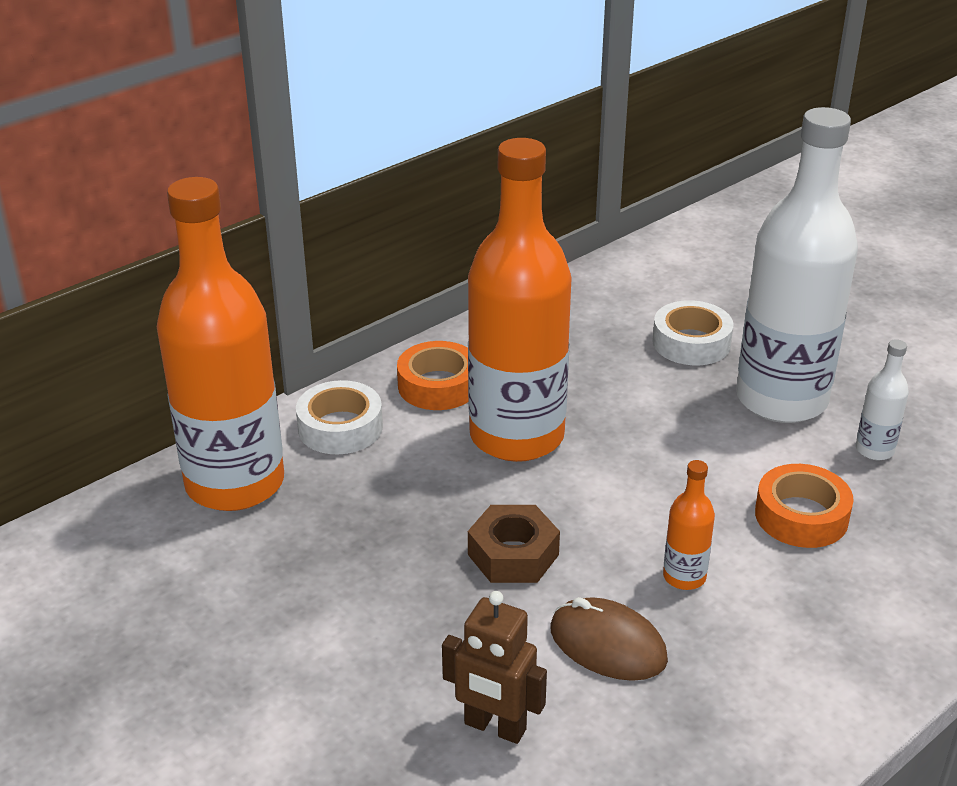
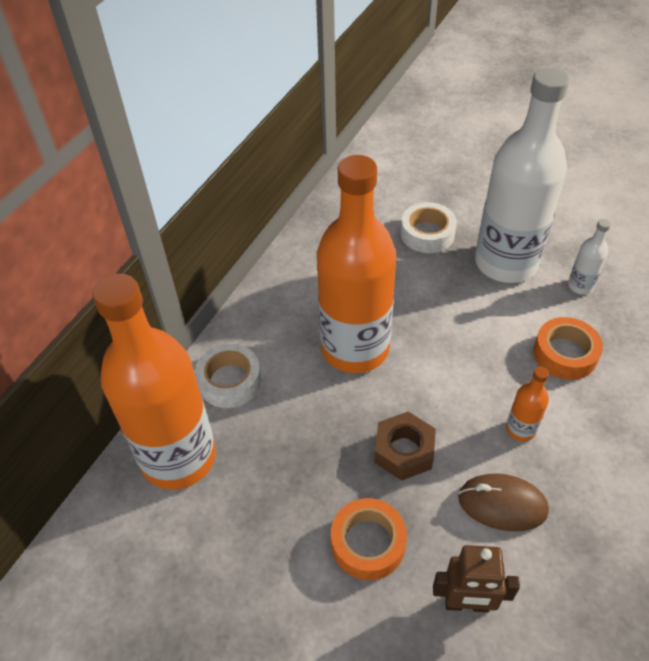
camera: 20 degrees left, 15 degrees up
(438, 385) = (280, 321): orange tape -> orange tape (368, 543)

